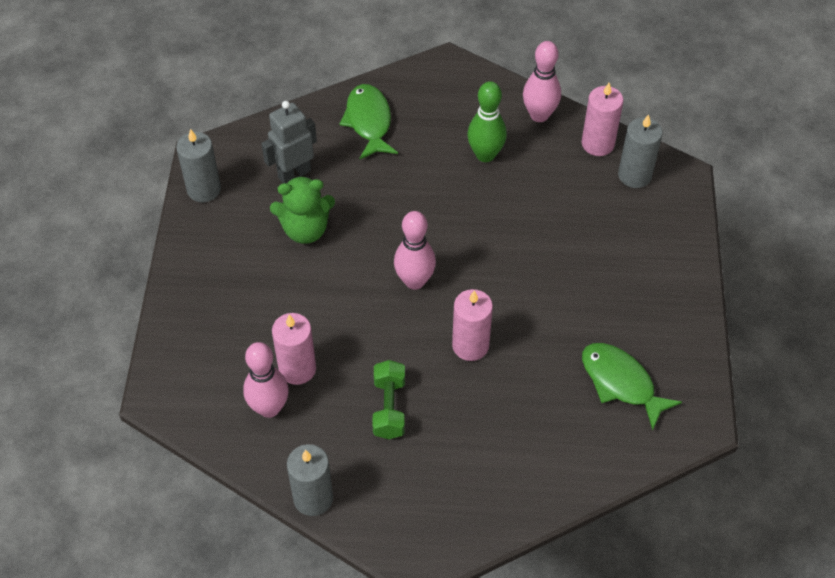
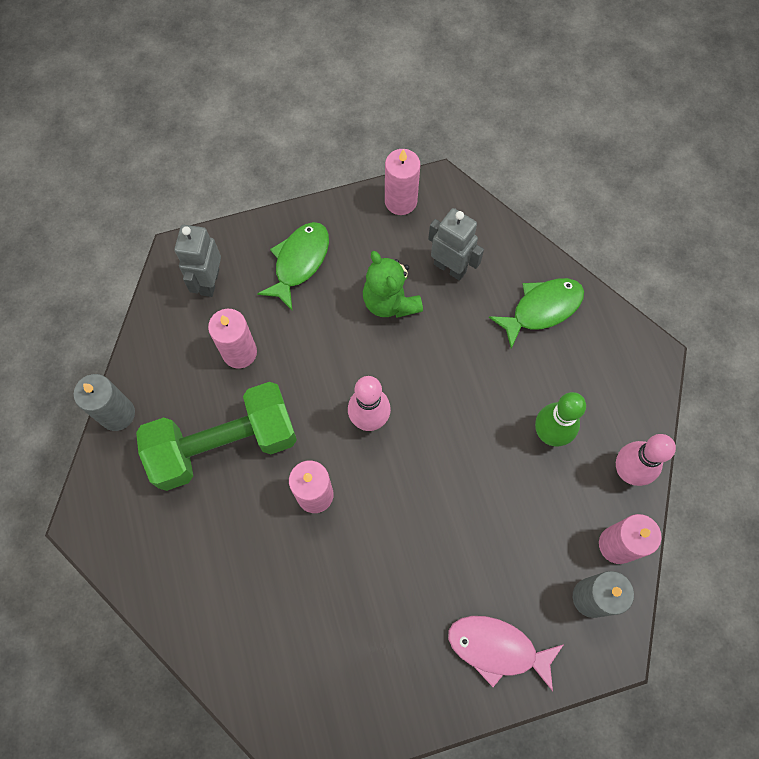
camera: 70 degrees right, 15 degrees up
(204, 189) = (400, 201): grey candle -> pink candle
(205, 375) = (209, 282): none -> grey robot
(269, 408) = (193, 345): pink bowling pin -> none
(389, 408) = (224, 445): green dumbbell -> green dumbbell, size x2.02
(621, 383) = (321, 656): green fish -> green fish (299, 262)
(655, 252) = (497, 648): none -> pink fish

